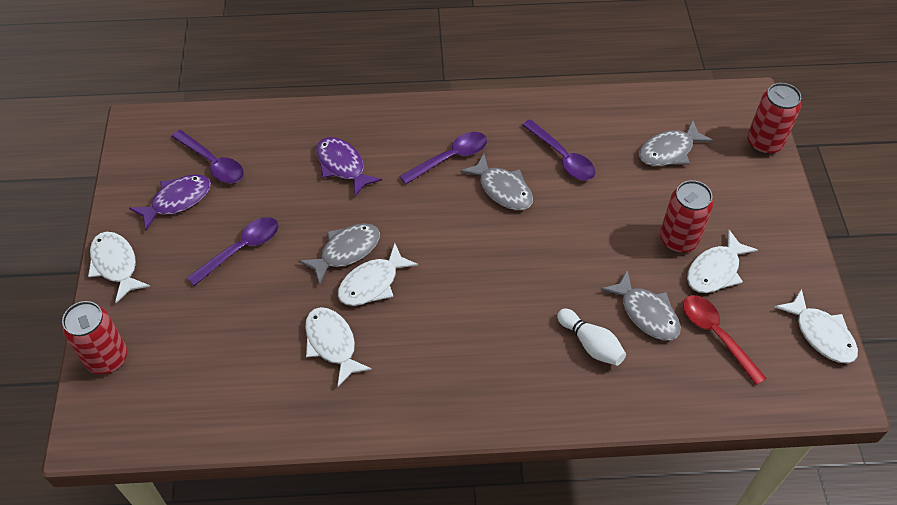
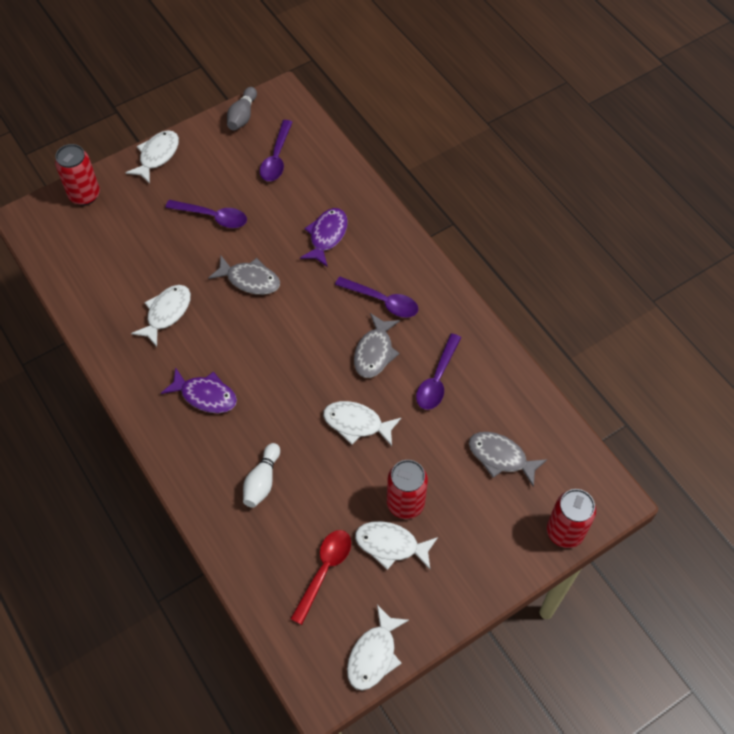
camera: 60 degrees right, 5 degrees up
(133, 167) = (242, 116): none -> grey bowling pin
(177, 201) = (230, 157): purple fish -> purple fish (205, 395)
(372, 283) = (232, 311): white fish -> white fish (357, 423)
(646, 313) = (315, 509): grey fish -> none

